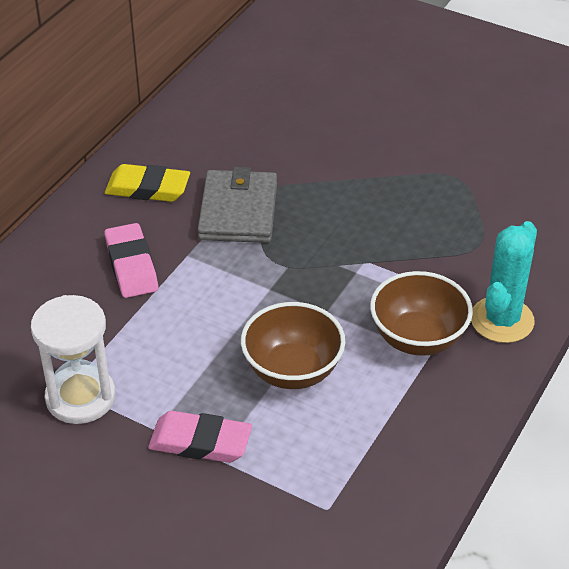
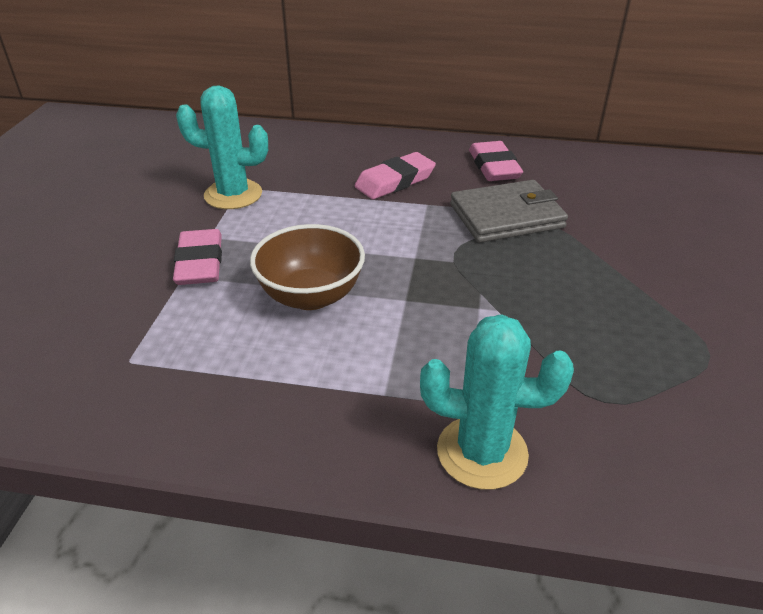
camera: 70 degrees right, 5 degrees down
(80, 397) = (233, 195): white hourglass -> turquoise cactus
(148, 188) = (494, 167): yellow eraser -> pink eraser
(418, 338) = (405, 378): brown bowl -> none

